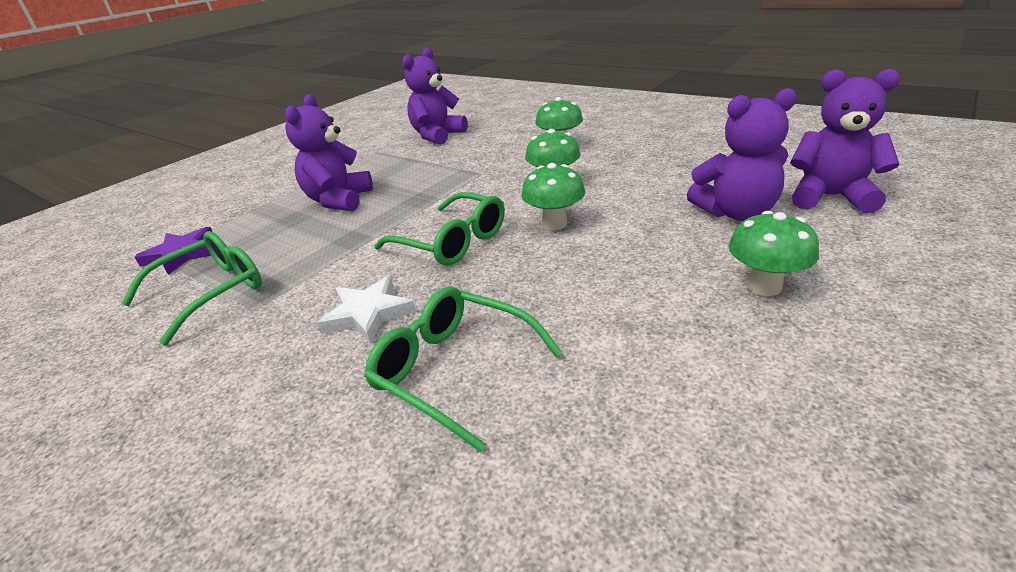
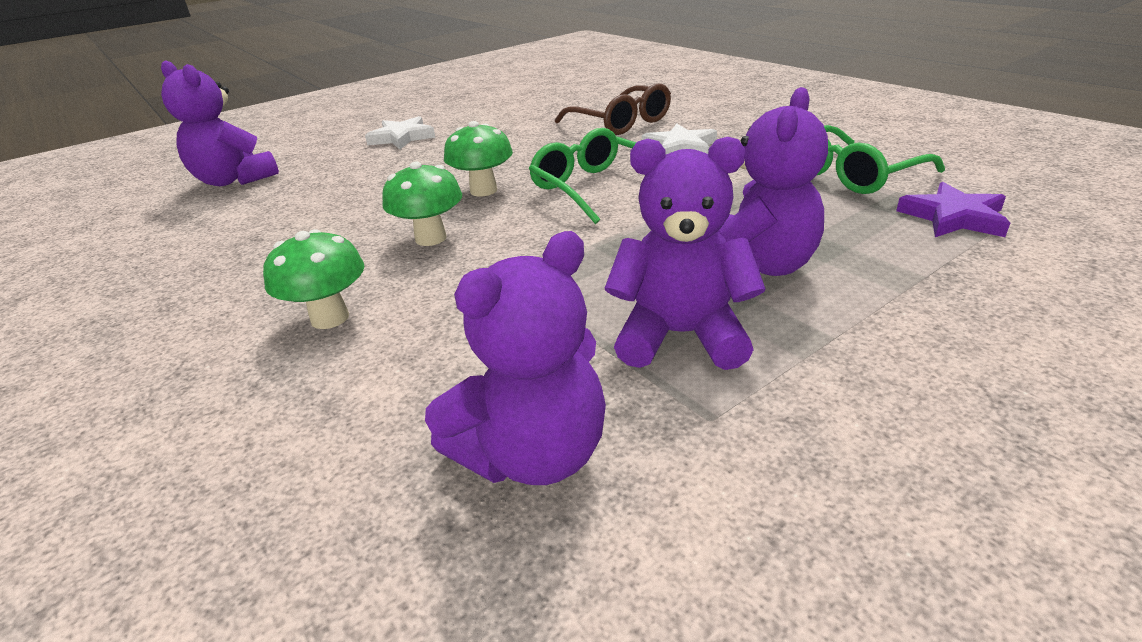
camera: 165 degrees left, 0 degrees up
(454, 370) = (620, 123): green glasses -> brown glasses
(736, 213) = (325, 178): purple teddy bear -> purple teddy bear (681, 335)
(764, 286) = (402, 138): green mushroom -> white star

